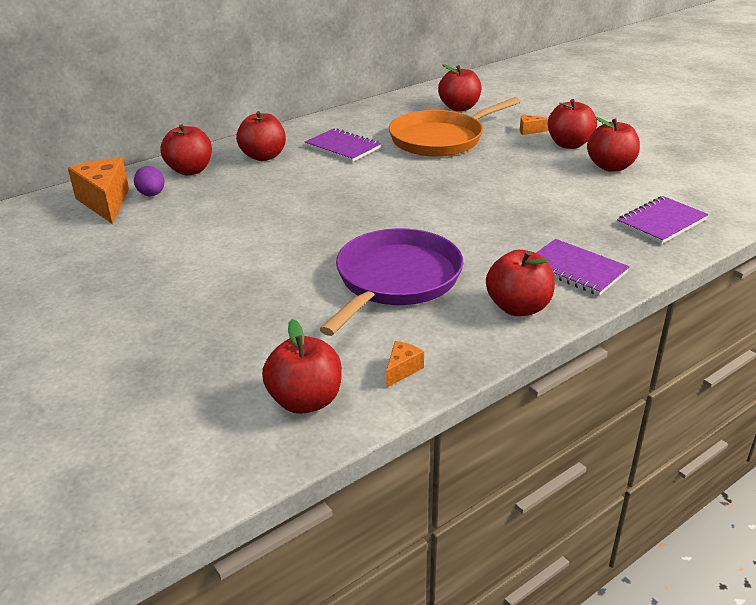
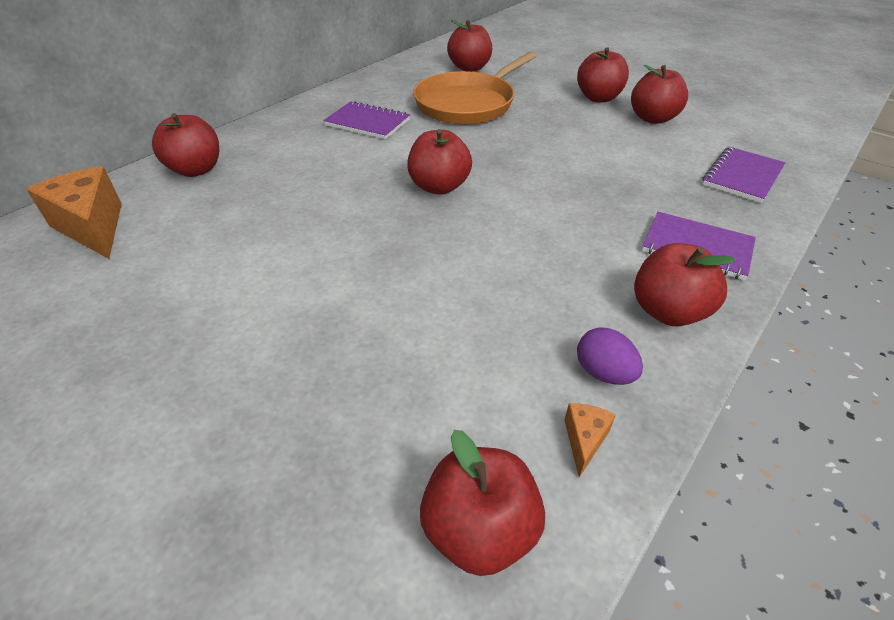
camera: 15 degrees left, 10 degrees up
(152, 195) = (154, 209): purple egg -> purple egg (603, 373)
(263, 156) = (280, 143): red apple -> red apple (439, 187)
(395, 280) = (506, 293): purple pan -> none
(530, 131) = (552, 86): orange cheese -> none

